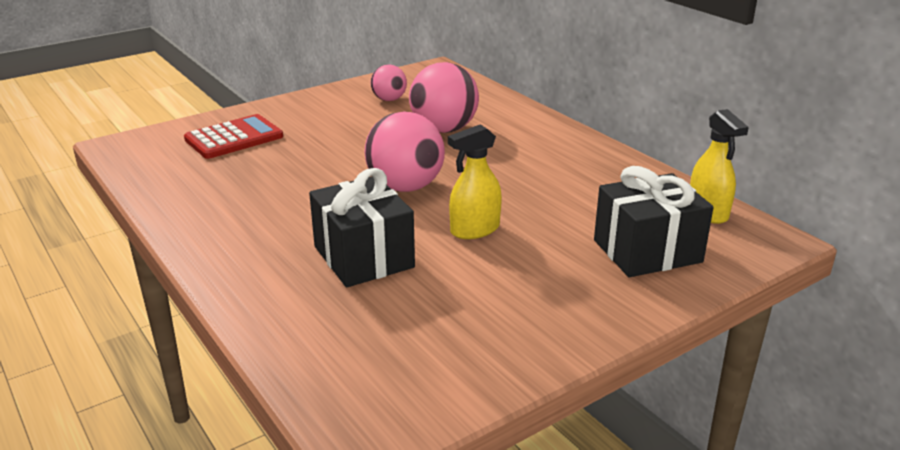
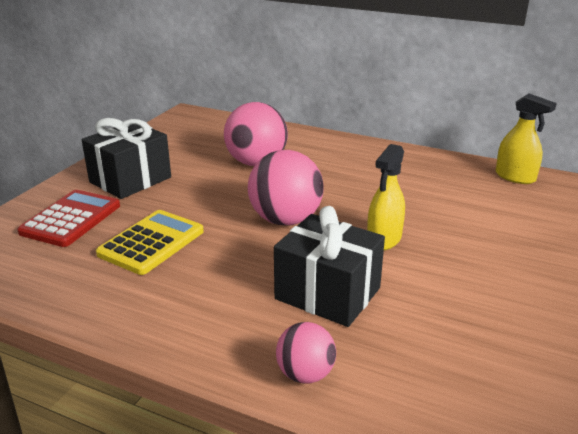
camera: 30 degrees left, 0 degrees up
(272, 174) = (151, 243): none -> yellow calculator
(389, 99) = (179, 148): pink ball -> pink ball (305, 374)
(647, 251) = (517, 217): black gift -> black gift (130, 180)

